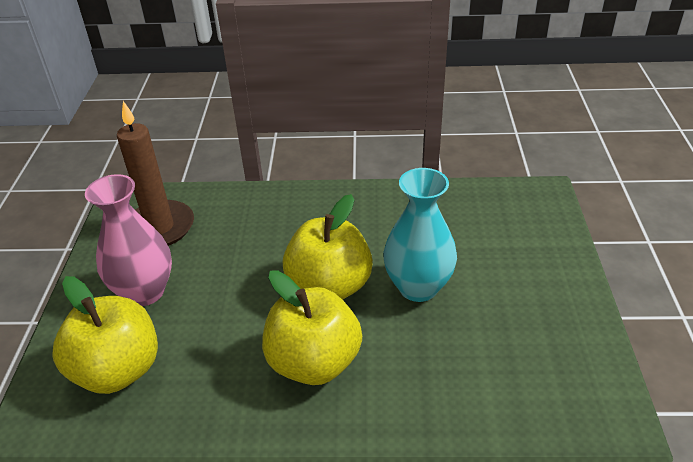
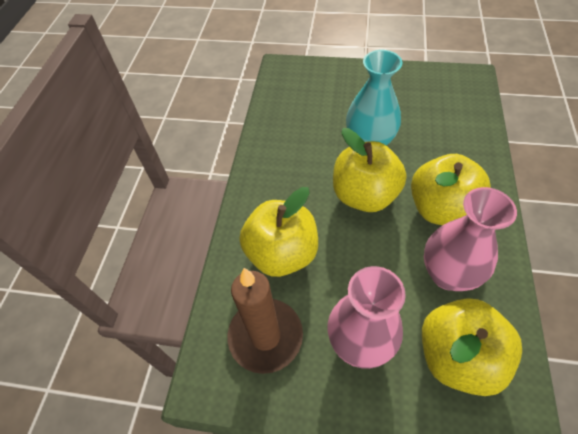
camera: 80 degrees left, 15 degrees up
(217, 365) = (448, 274): none -> pink vase
(247, 227) = (282, 253): none -> yellow apple

